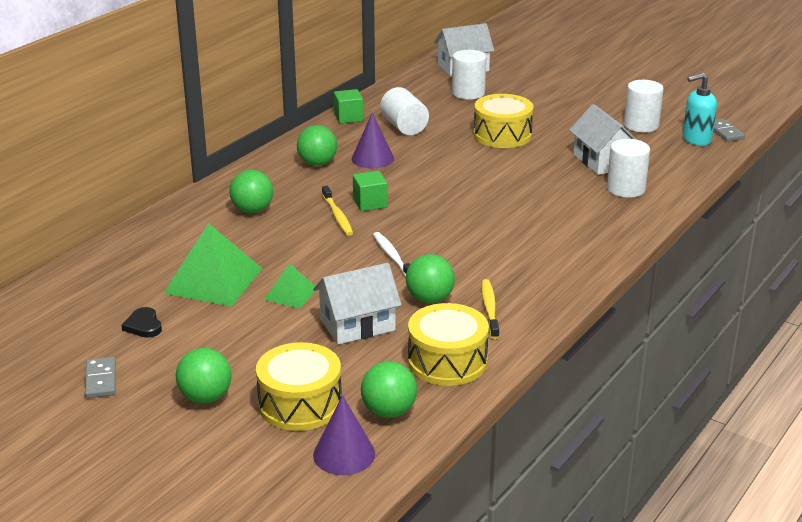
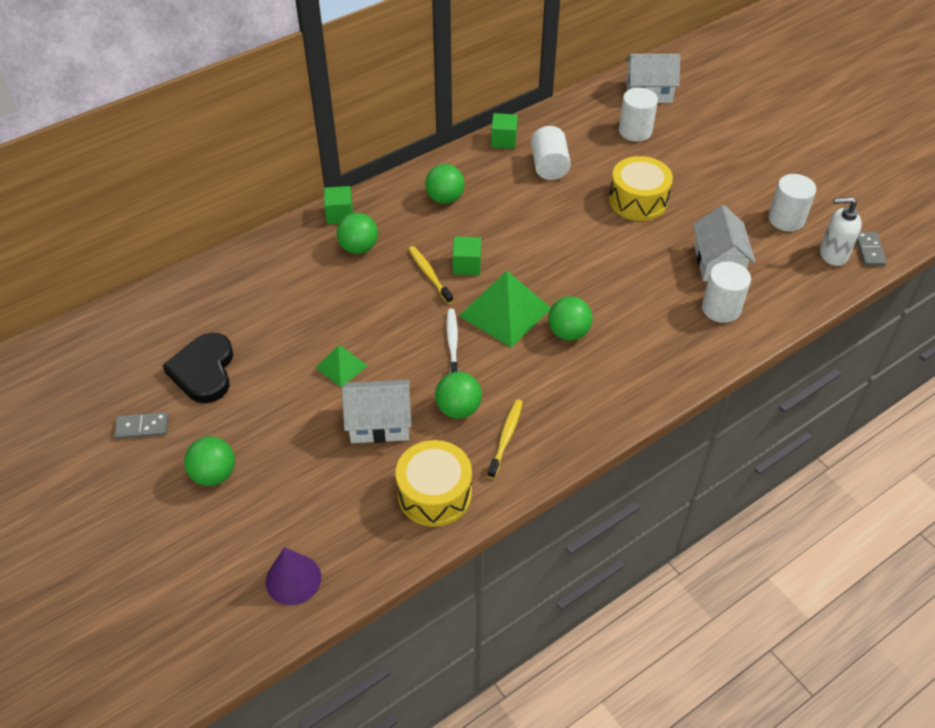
camera: 20 degrees right, 20 degrees up
(100, 380) = (142, 427): grey domino -> grey domino turned 75 degrees clockwise
(143, 325) = (204, 371): black heart -> black heart, size x1.99
(213, 280) = (285, 331): green pyramid -> green pyramid (505, 311)
(217, 191) = (339, 214): none -> green cube
(300, 404) = (286, 507): yellow drum -> none
(337, 216) = (429, 275): yellow toothbrush -> yellow toothbrush turned 150 degrees clockwise
(372, 158) = (498, 204): purple cone -> none
(388, 412) = (354, 540): green ball -> green ball (568, 332)
(696, 139) = (833, 254): turquoise soap dispenser -> white soap dispenser

